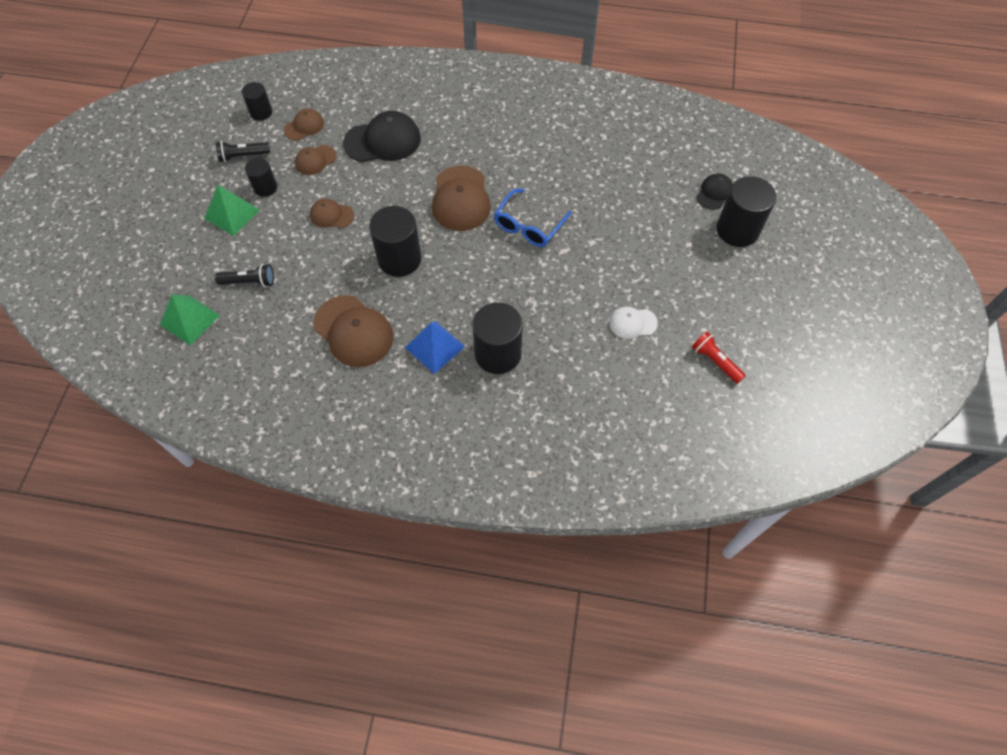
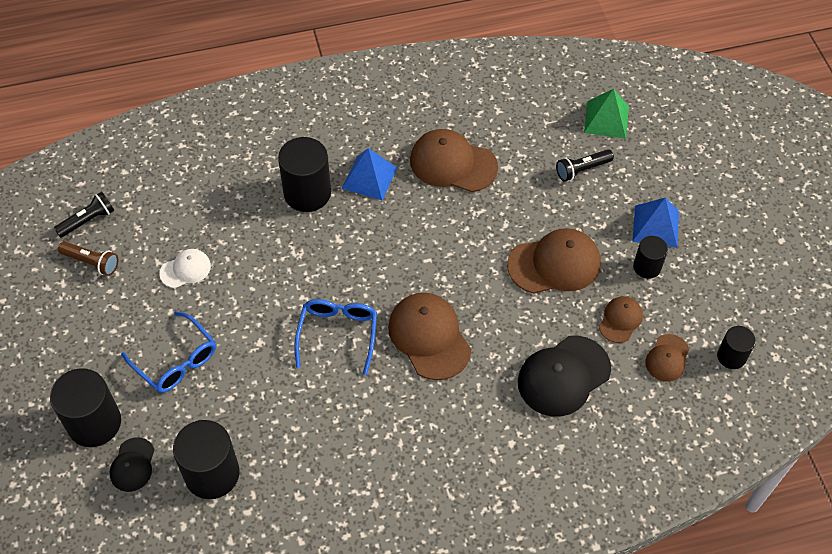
camera: 155 degrees right, 5 degrees down
(232, 214) = (656, 226): green pyramid -> blue pyramid
(243, 156) = (702, 293): black flashlight -> black flashlight (88, 221)
(331, 215) = (554, 264): brown cap -> brown cap, size x1.83
(399, 259) = (454, 245): black cylinder -> black cylinder (212, 474)
(662, 251) = (176, 361): none -> blue glasses
(715, 361) = (91, 262): red flashlight -> brown flashlight

